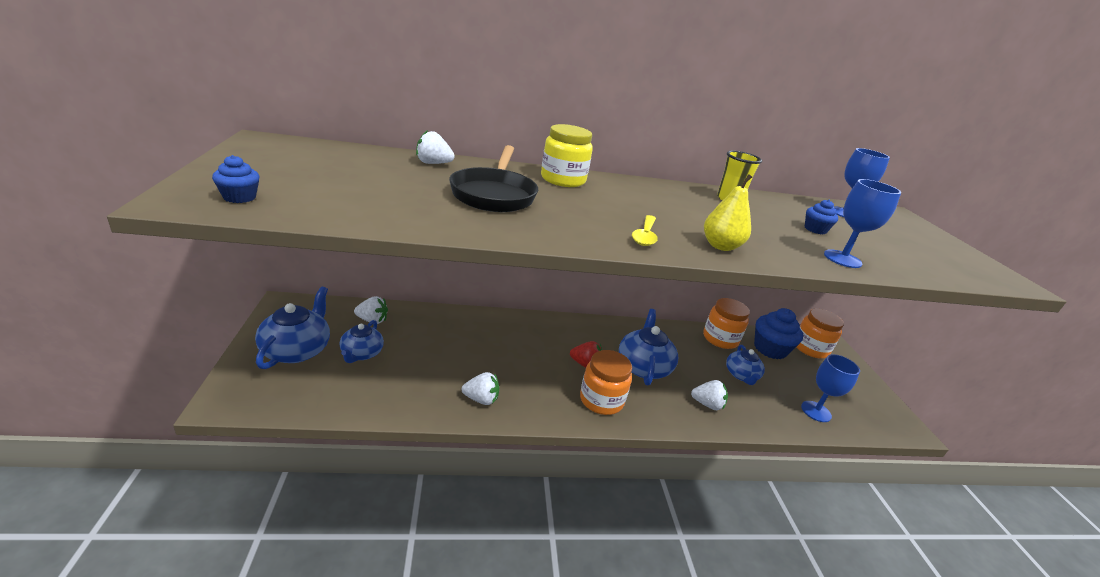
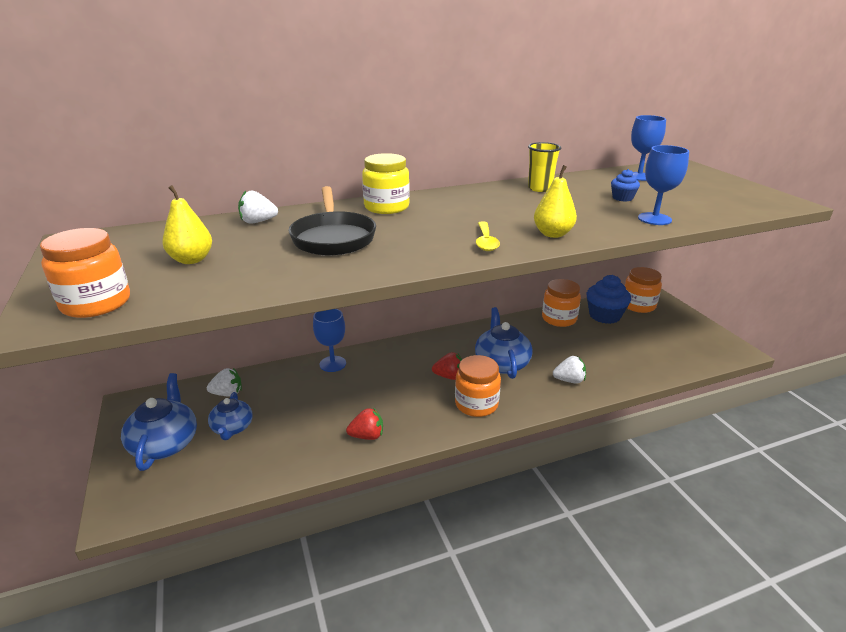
camera: 10 degrees left, 0 degrees up
(239, 197) = (96, 303): blue cupcake -> orange jar
(350, 181) = (191, 260): none -> yellow pear
(481, 399) = (367, 436): white strawberry -> red strawberry
(741, 375) = (589, 346): blue teapot -> none
(816, 411) = (661, 359): blue goblet -> blue goblet (332, 364)

